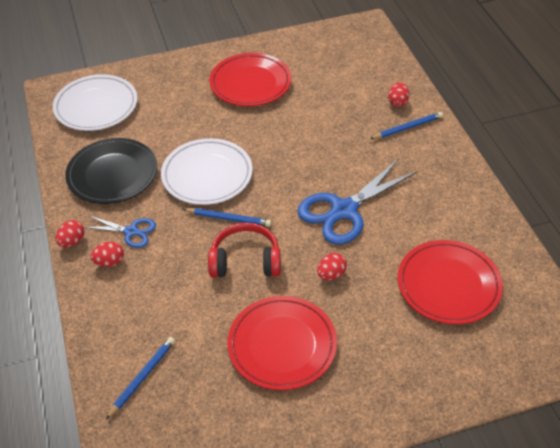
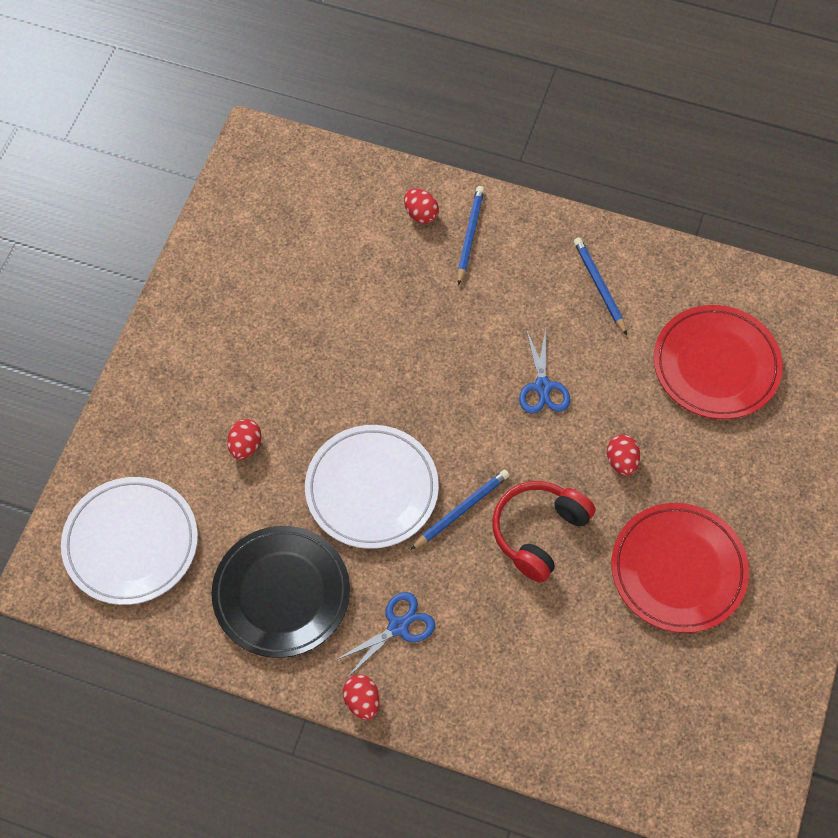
camera: 55 degrees left, 15 degrees up
(109, 262) = (429, 676): red egg -> red egg (245, 446)
(142, 377) = (621, 732): blue pencil -> blue pencil (599, 286)
(250, 83) = (248, 340): red plate -> none
(344, 210) = (543, 387): blue scissors -> blue scissors, size x0.53

